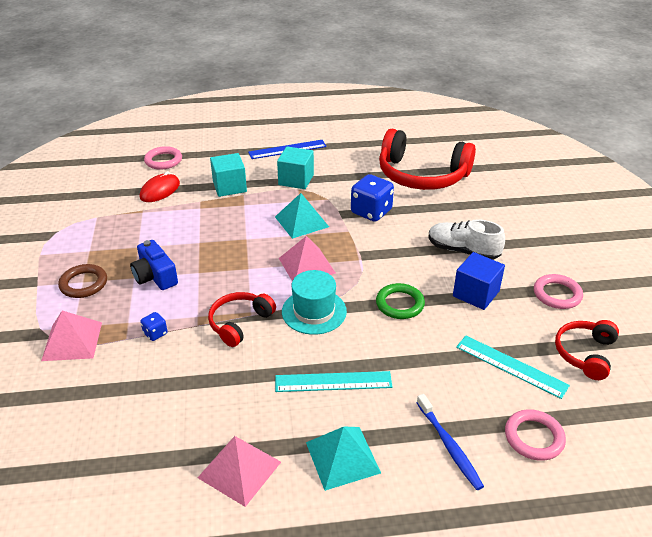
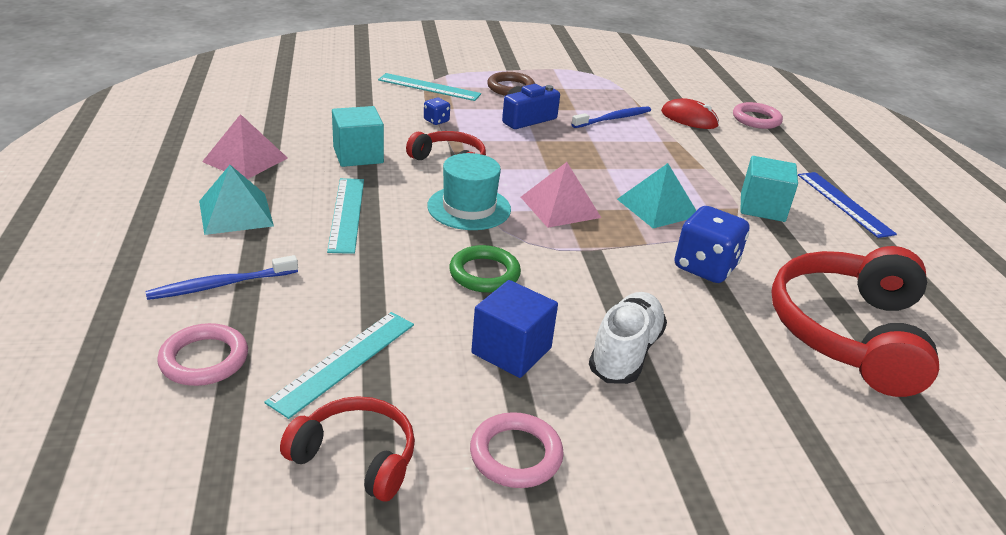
camera: 85 degrees right, 5 degrees down
(72, 341) = (429, 87): pink pyramid -> turquoise ruler
(158, 228) = (613, 119): none -> blue toothbrush
(229, 187) = (718, 159): turquoise cube -> turquoise cube (358, 155)

